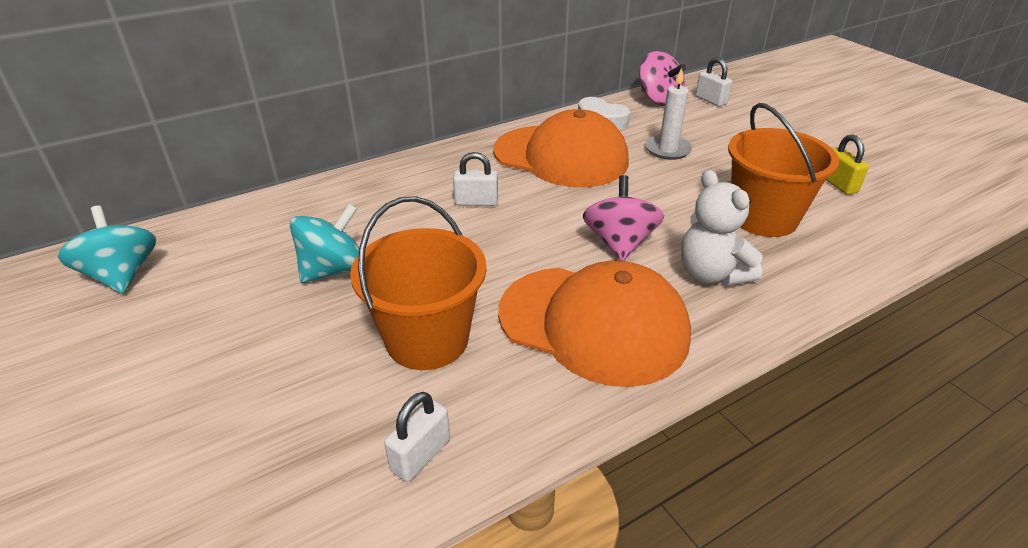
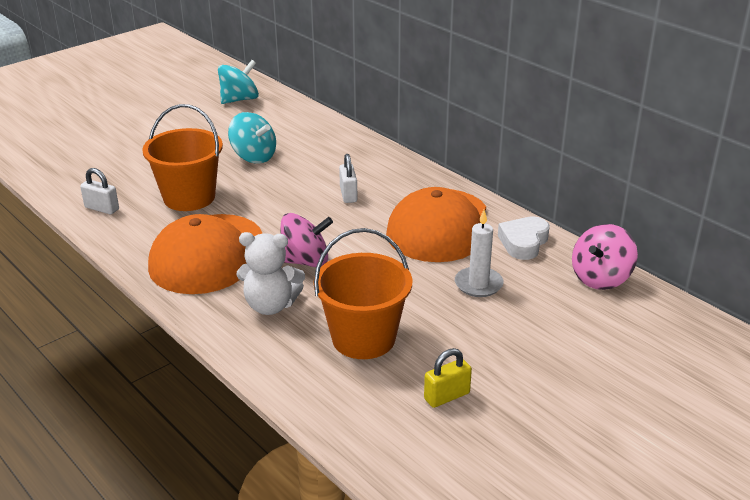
camera: 80 degrees right, 5 degrees down
(711, 100) = (623, 315): white padlock -> none
(711, 274) = (271, 305): white teddy bear -> white teddy bear turned 135 degrees counterclockwise

